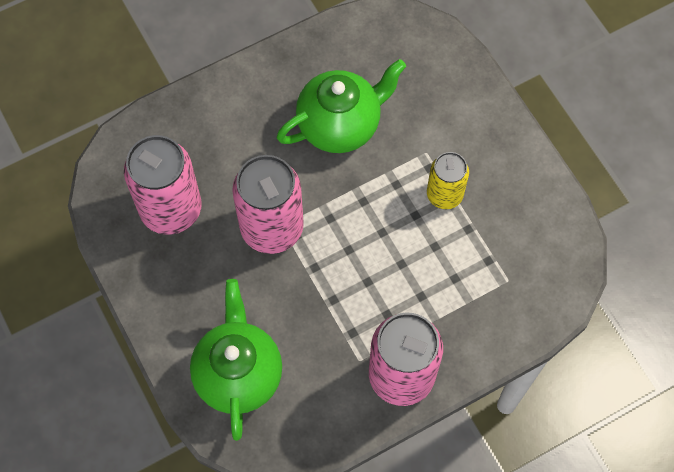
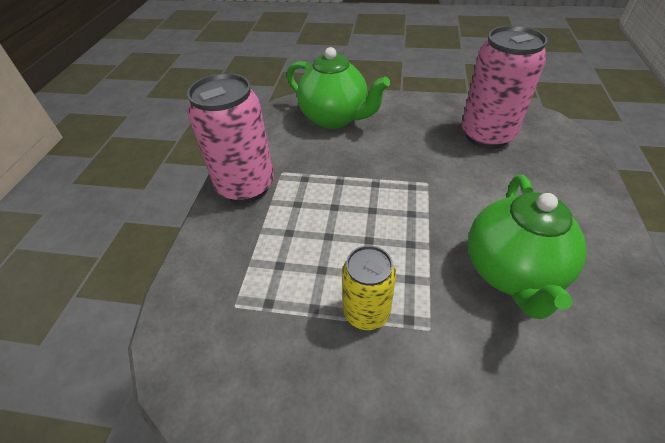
camera: 130 degrees right, 20 degrees down
(272, 228) = (430, 176): pink can -> none

